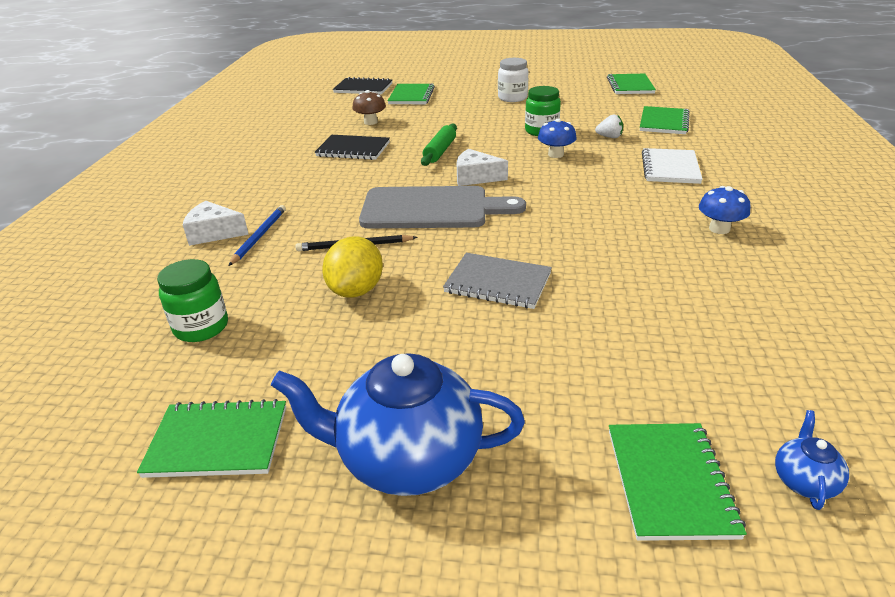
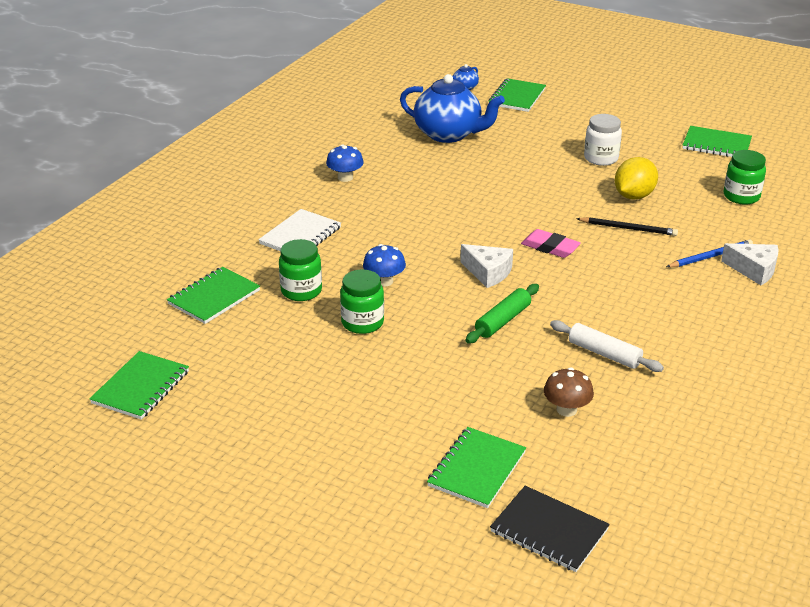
camera: 160 degrees left, 0 degrees up
(259, 236) = (710, 256): blue pencil -> blue pencil turned 150 degrees counterclockwise
(353, 149) = (604, 354): black notebook -> white rolling pin
(407, 459) = (624, 122): blue teapot -> blue teapot (448, 134)
(431, 209) = (550, 247): grey cutting board -> pink eraser
(498, 283) = (534, 179): grey notebook -> none
(512, 98) = (331, 410): white jar -> white jar (601, 158)
(609, 137) = (301, 291): white strawberry -> green jar

